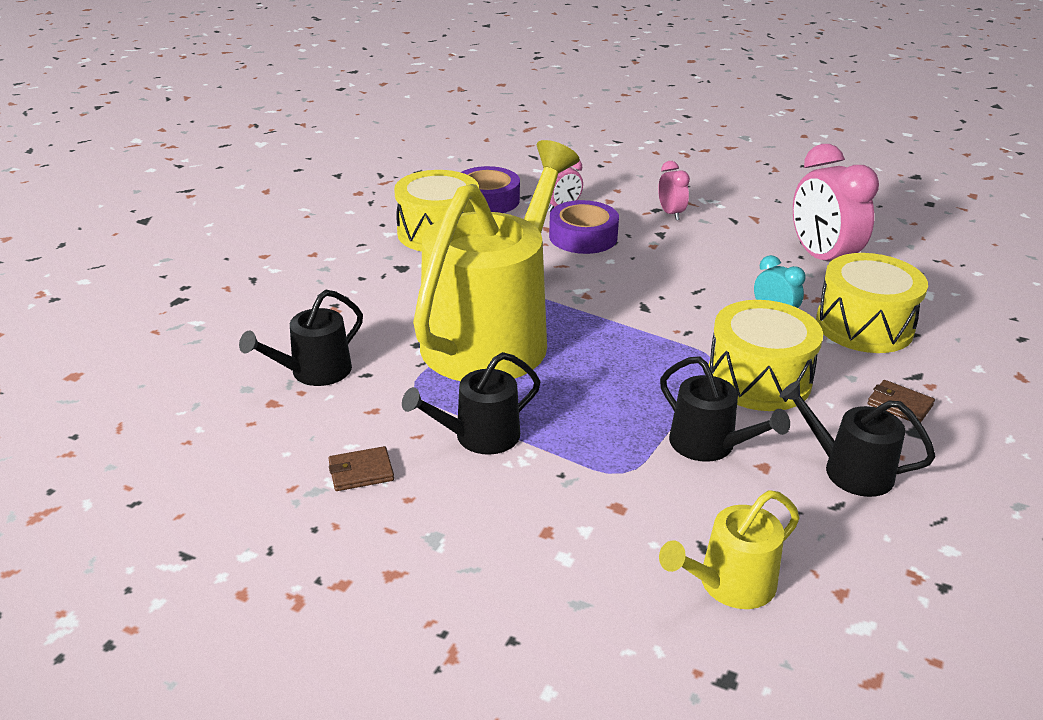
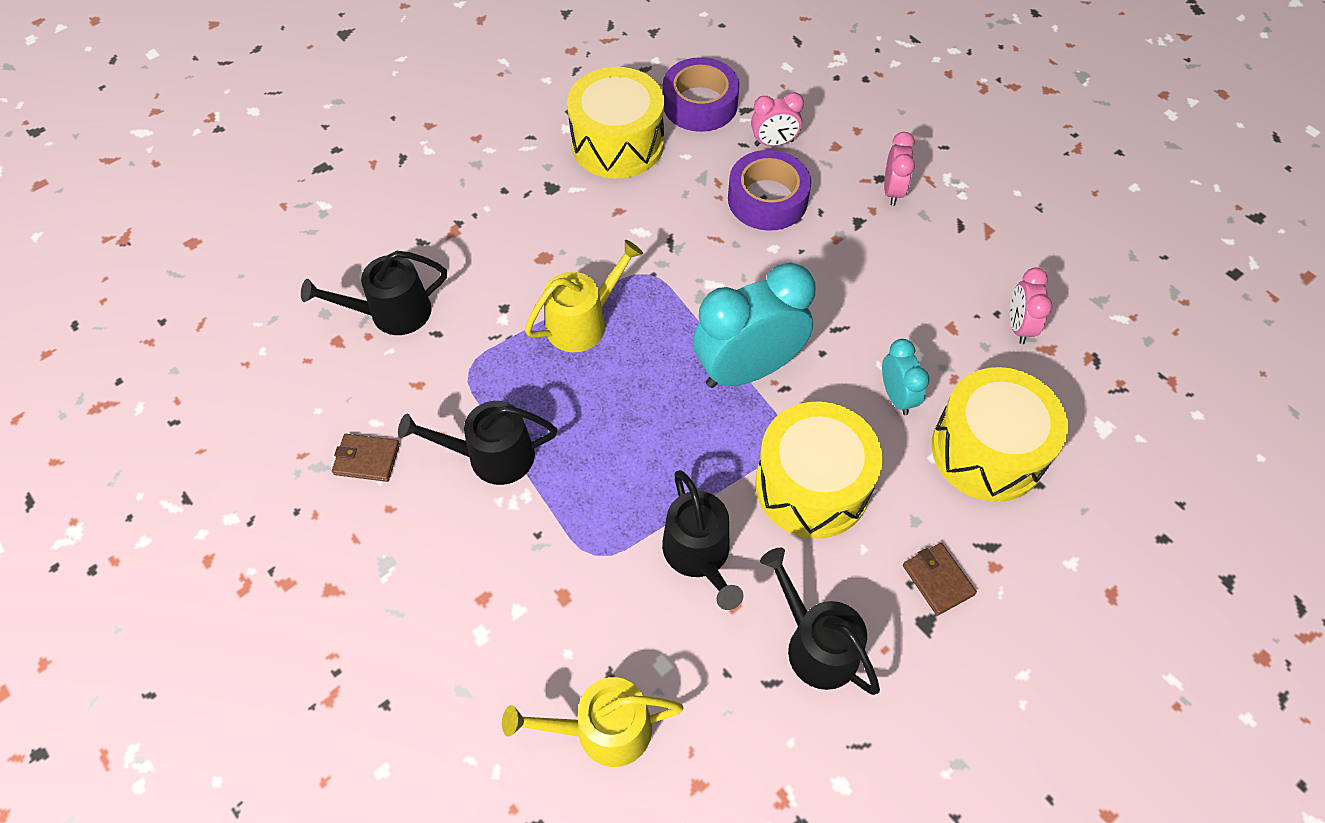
camera: 25 degrees right, 25 degrees up
(492, 336) = (582, 322): yellow watering can -> yellow watering can, size x0.44
(650, 329) = (747, 369): none -> turquoise clock
(822, 259) = (1018, 326): pink clock -> pink clock, size x0.50

